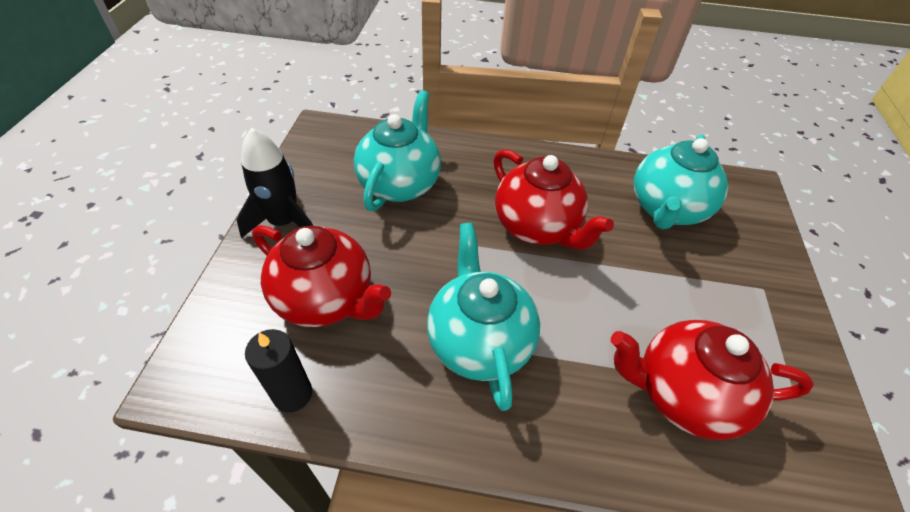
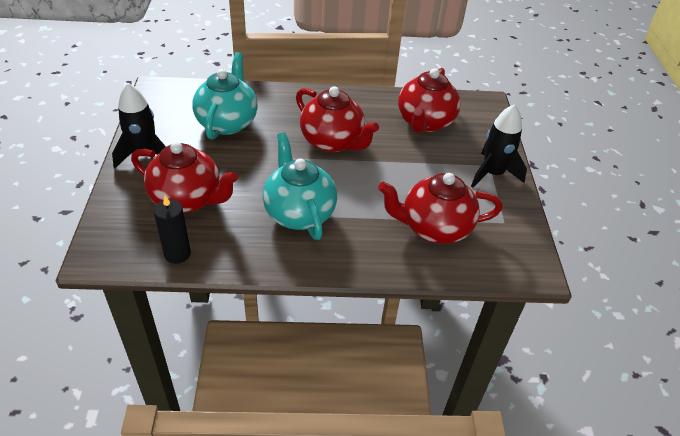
camera: 10 degrees left, 5 degrees down
(666, 209) = (425, 122): turquoise teapot -> red teapot
(769, 304) = (492, 174): none -> black rocket

